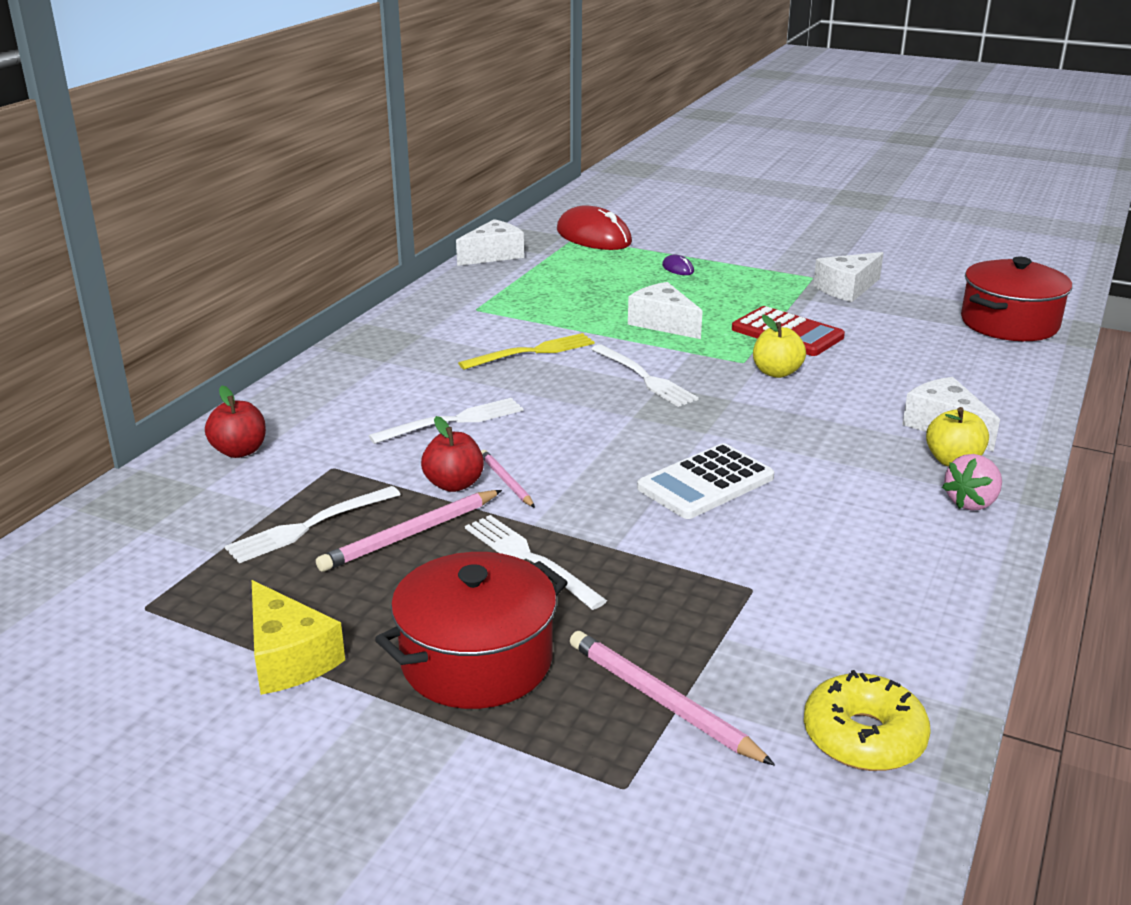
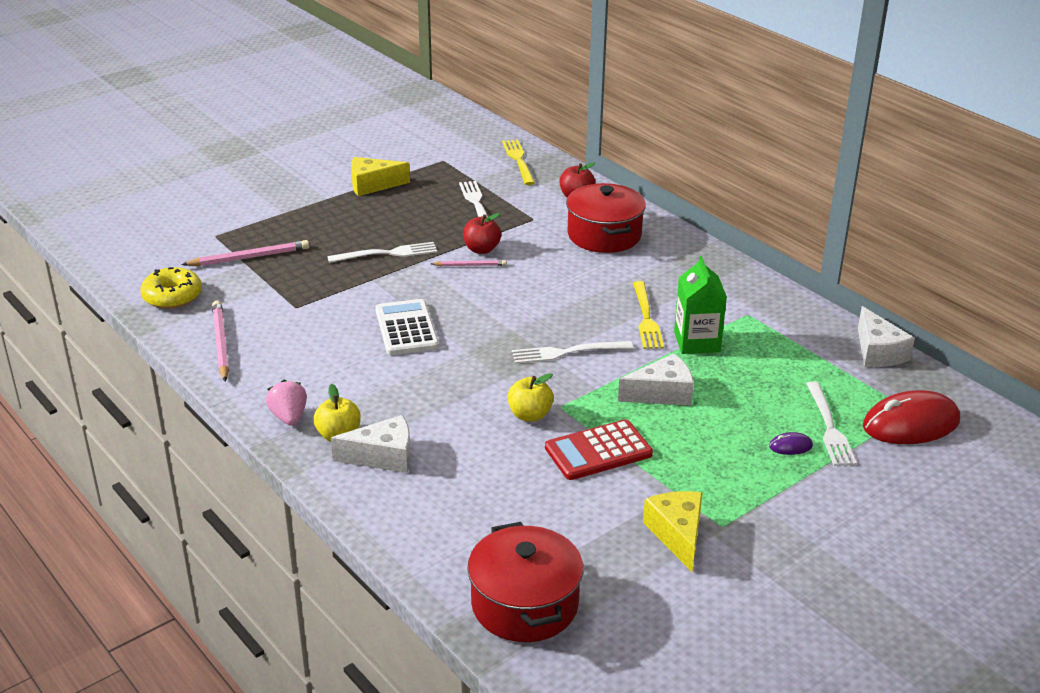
camera: 115 degrees right, 5 degrees up
(119, 529) = (518, 160): none -> yellow fork
(410, 534) = (442, 228): pink pencil -> pink pencil (221, 343)
(453, 421) = (560, 265): white fork -> white fork (829, 427)
(476, 660) = (324, 223): red pot -> red pot (604, 235)
(554, 323) = (697, 342): none -> green carton
(847, 289) = (677, 535): white cheese -> yellow cheese

